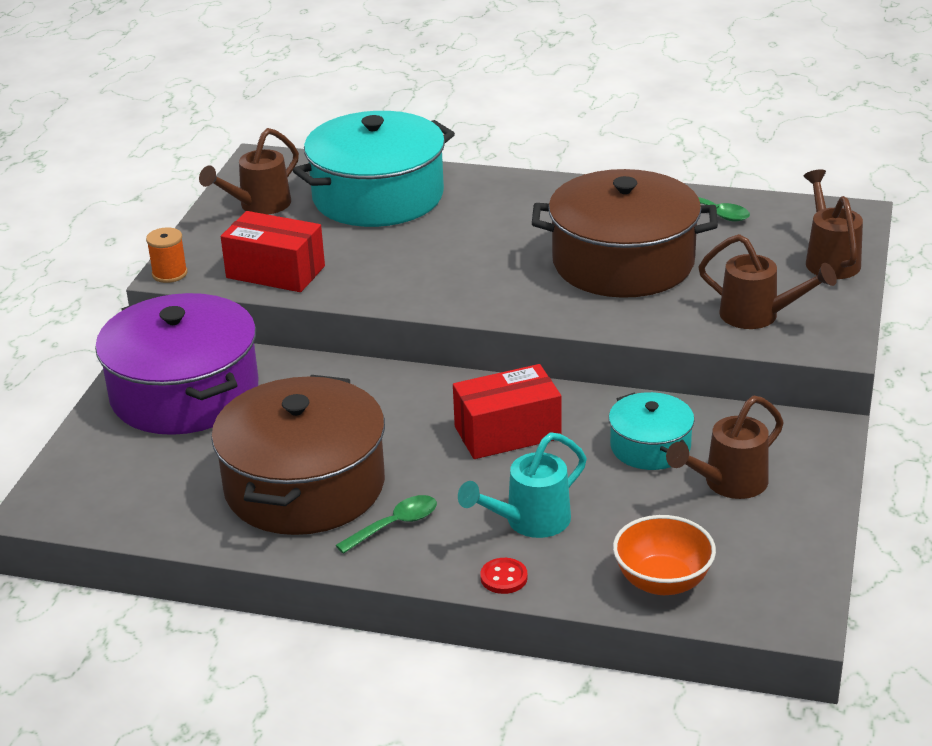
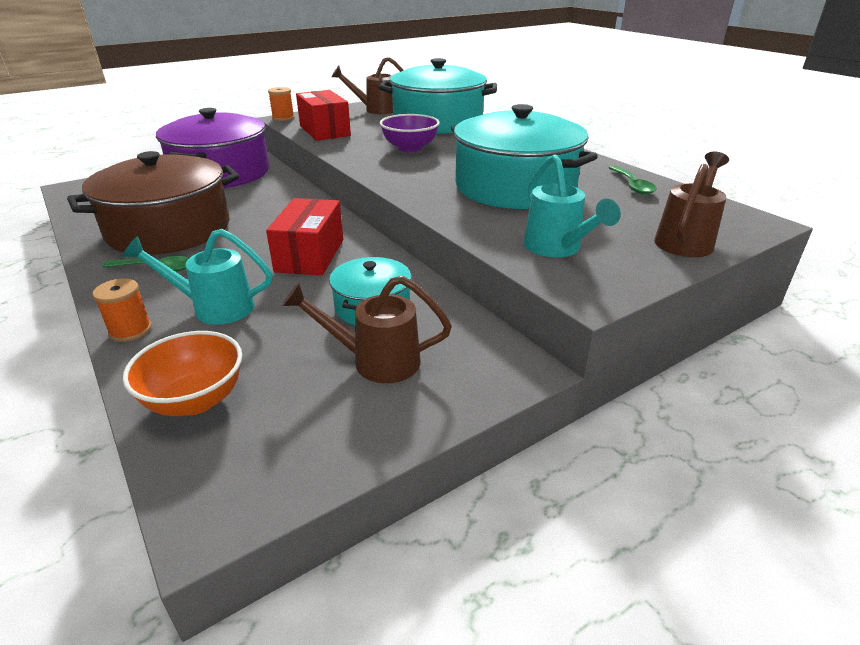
camera: 40 degrees right, 0 degrees up
(431, 256) = (410, 148): none -> purple bowl
(504, 577) = (130, 330): red button -> orange spool
(507, 432) = (310, 255): red box -> red box turned 75 degrees clockwise
(623, 262) = (515, 187): brown pot -> turquoise pot
(758, 316) = (557, 248): brown watering can -> turquoise watering can

